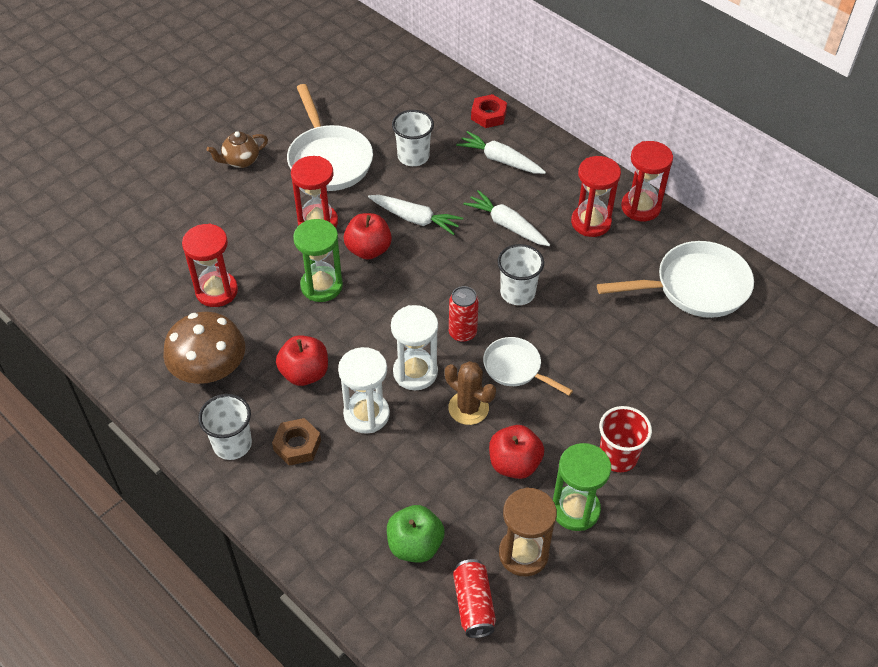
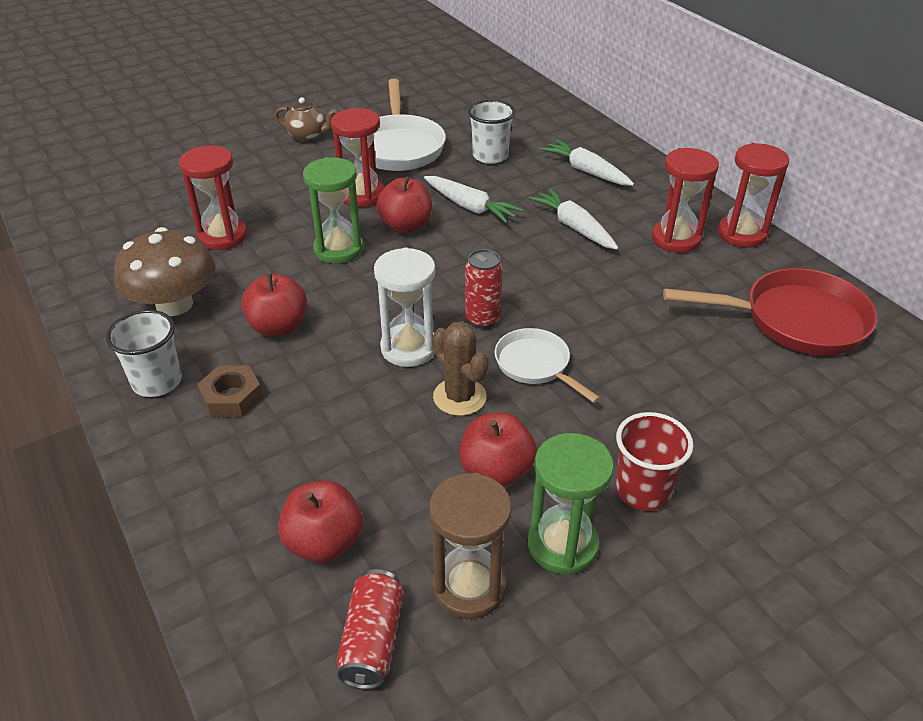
camera: 15 degrees right, 10 degrees down
(241, 161) = (307, 136): brown teapot -> brown teapot turned 150 degrees counterclockwise
(366, 414) = (330, 380): white hourglass -> none
(415, 545) = (324, 542): green apple -> red apple
(488, 115) = (586, 134): red nut -> none
(517, 293) = (564, 291): white cup -> none
(695, 287) = (795, 320): white pan -> red pan

